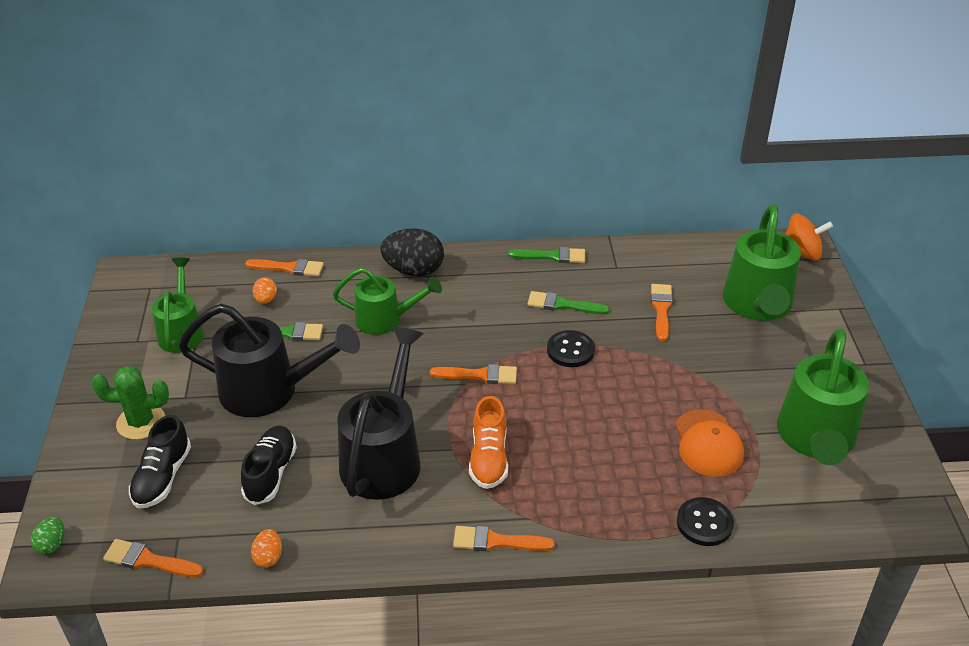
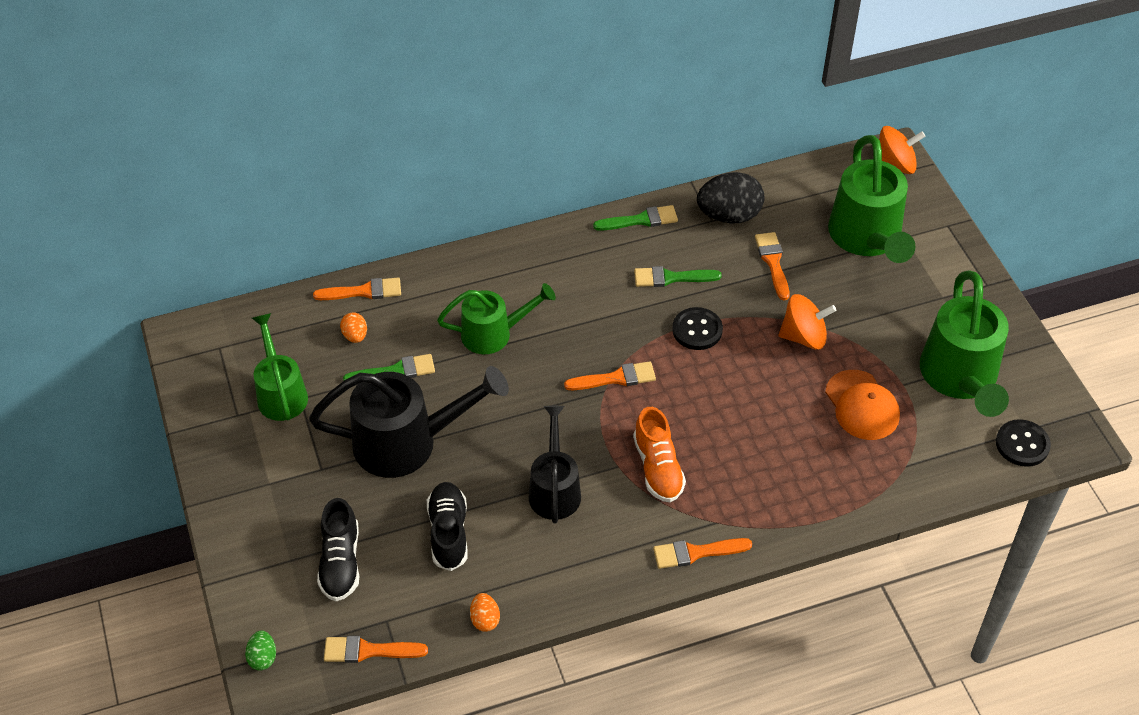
camera: 15 degrees left, 10 degrees up
(141, 422) = (288, 507): green cactus -> none
(384, 456) = (554, 489): black watering can -> black watering can, size x0.64
(414, 270) = (500, 267): black egg -> black egg (729, 215)
(670, 374) = (804, 337): none -> orange spinning top
(704, 523) = (881, 489): black button -> black button (1022, 444)

